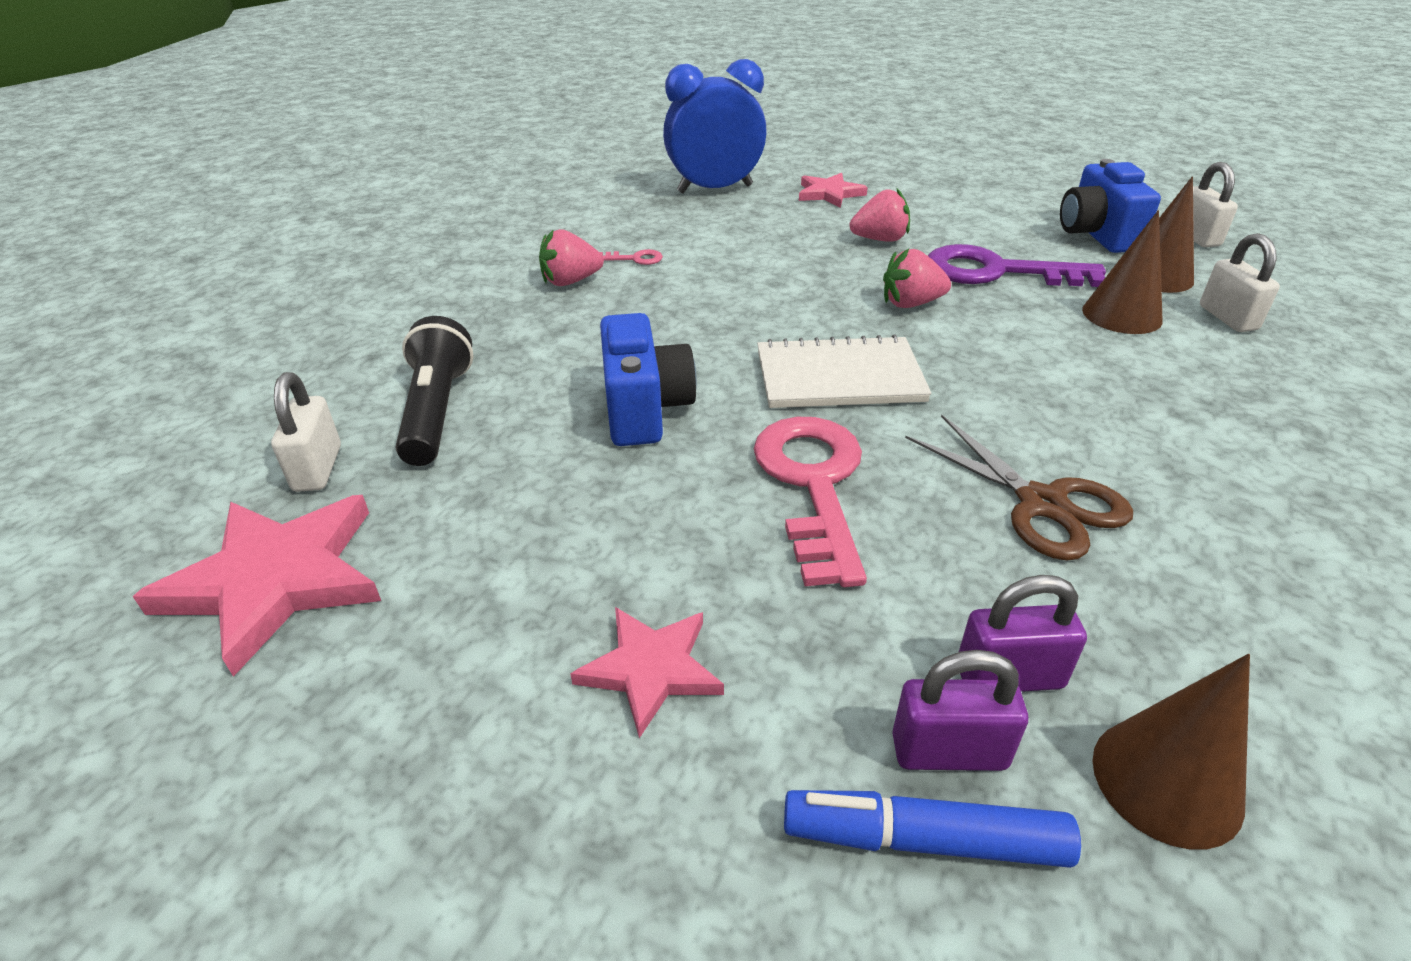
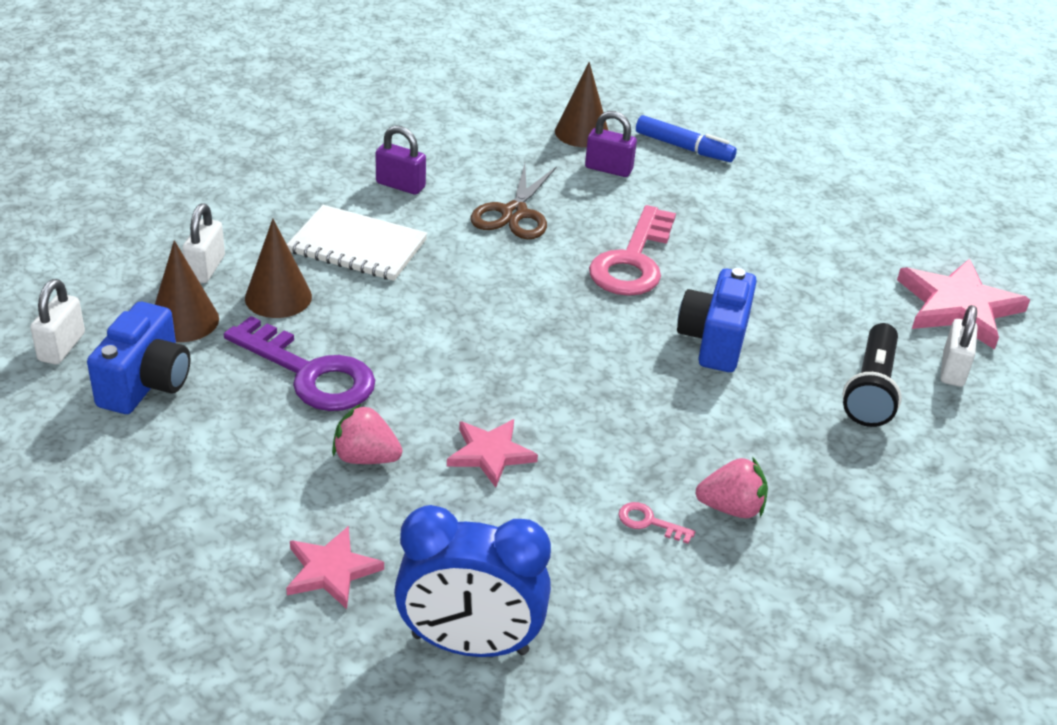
camera: 160 degrees left, 0 degrees up
(651, 669) = (764, 215): pink star -> pink star (490, 454)
(839, 377) = (556, 320): white notebook -> white notebook (357, 246)
(911, 304) = (430, 365): pink strawberry -> none
(949, 752) = (655, 160): purple padlock -> purple padlock (400, 185)
(1042, 504) = (514, 213): brown scissors -> brown scissors turned 150 degrees counterclockwise

